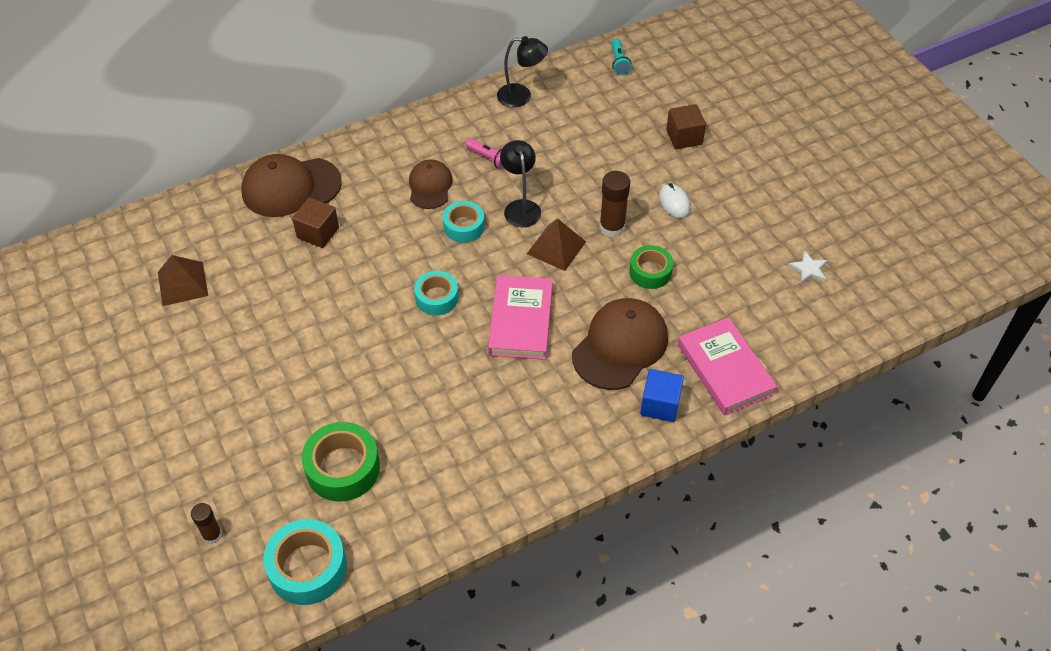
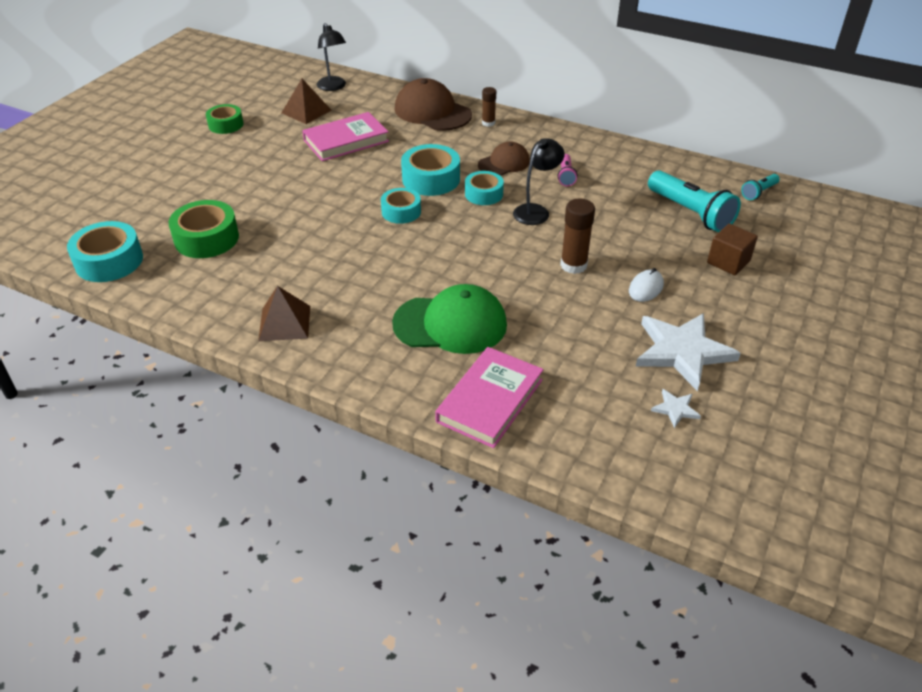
camera: 55 degrees right, 10 degrees down
(212, 535) = (111, 211): brown glue stick -> brown glue stick (488, 123)
(318, 233) = (405, 139): brown cube -> none
(405, 250) = (431, 179): none -> turquoise tape
(521, 96) = (649, 163): black lamp -> black lamp (333, 87)
(521, 320) = (421, 260): pink book -> pink book (346, 141)
(556, 247) = (516, 246): brown pyramid -> brown pyramid (284, 323)
(609, 117) = (691, 213): none -> turquoise flashlight
(620, 346) = (450, 324): brown cap -> green cap
(650, 272) = (550, 307): green tape -> green tape (226, 125)
(660, 405) = (409, 375): blue cube -> none
(757, 228) = (682, 351): none -> white star

